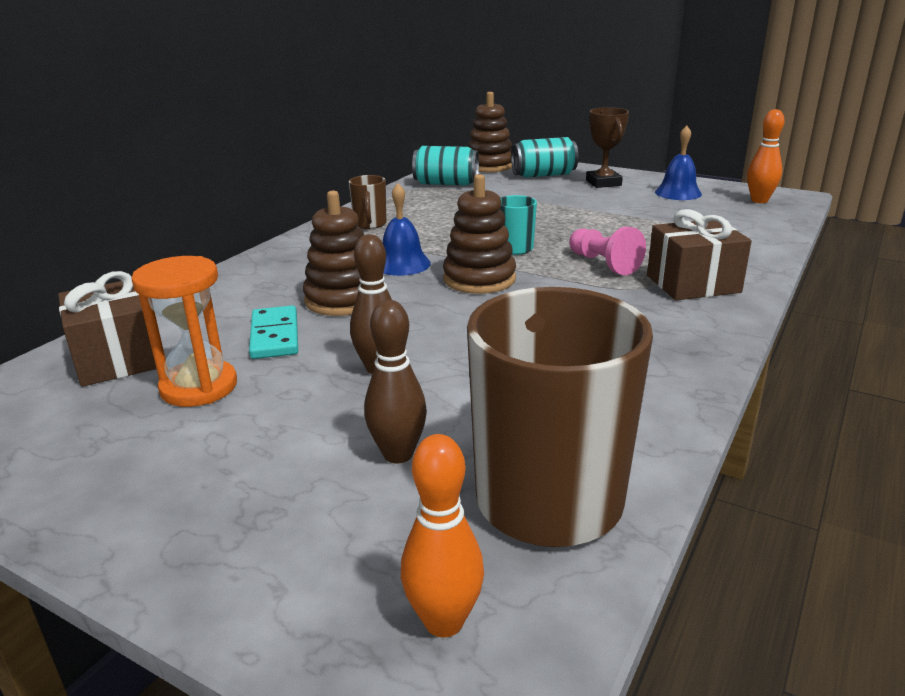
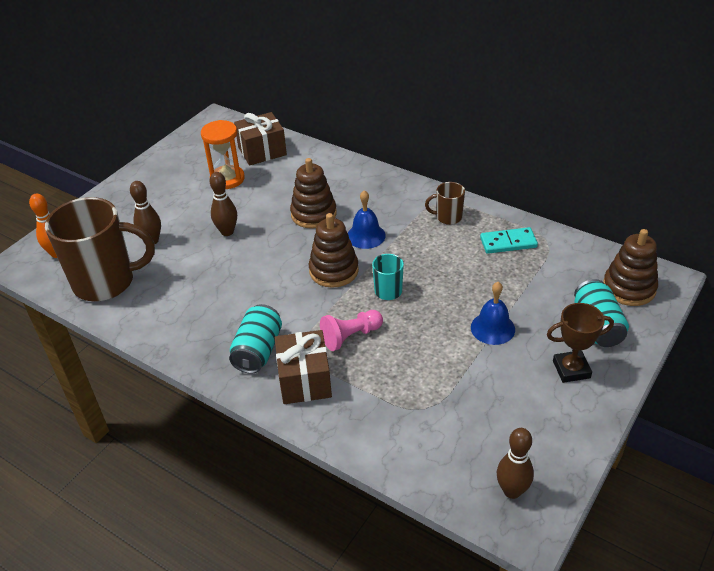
camera: 95 degrees right, 15 degrees up
(275, 336) = (273, 194): turquoise domino -> turquoise domino (508, 243)
(446, 183) = (560, 257): turquoise can -> turquoise can (258, 350)
(678, 193) = (538, 425): blue bell -> blue bell (492, 328)
(759, 200) = (512, 491): orange bowling pin -> brown bowling pin

